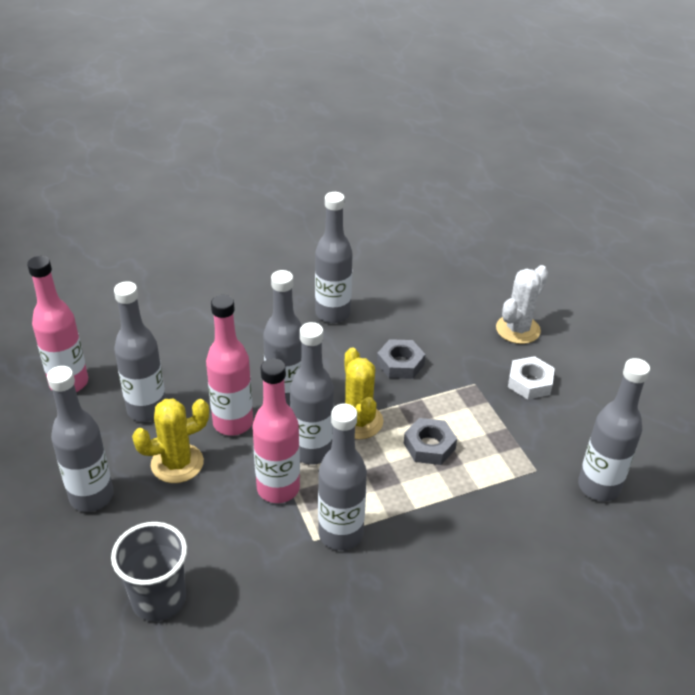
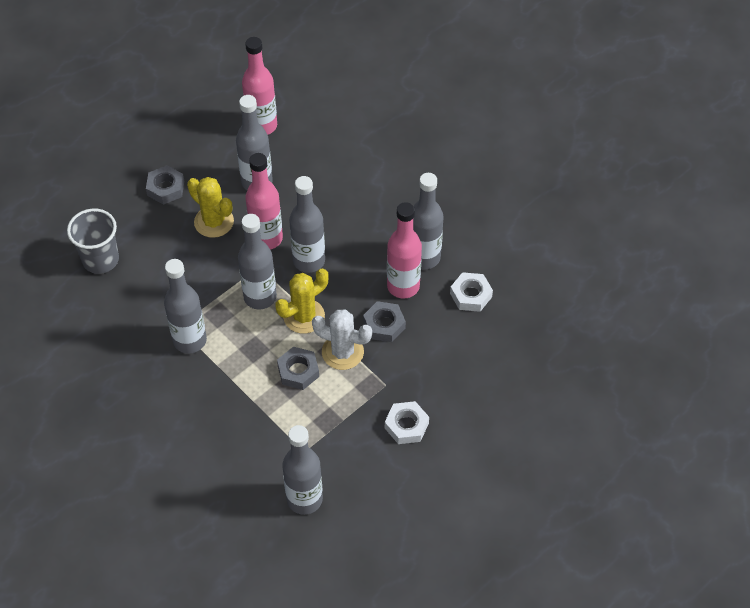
camera: 70 degrees right, 15 degrees up
(91, 497) = (165, 188): grey bottle -> grey nut
(278, 488) = (215, 289): pink bottle -> pink bottle (403, 286)
(394, 297) = (470, 295): none -> white nut
(518, 329) = (474, 401): white cactus -> white cactus (342, 352)

